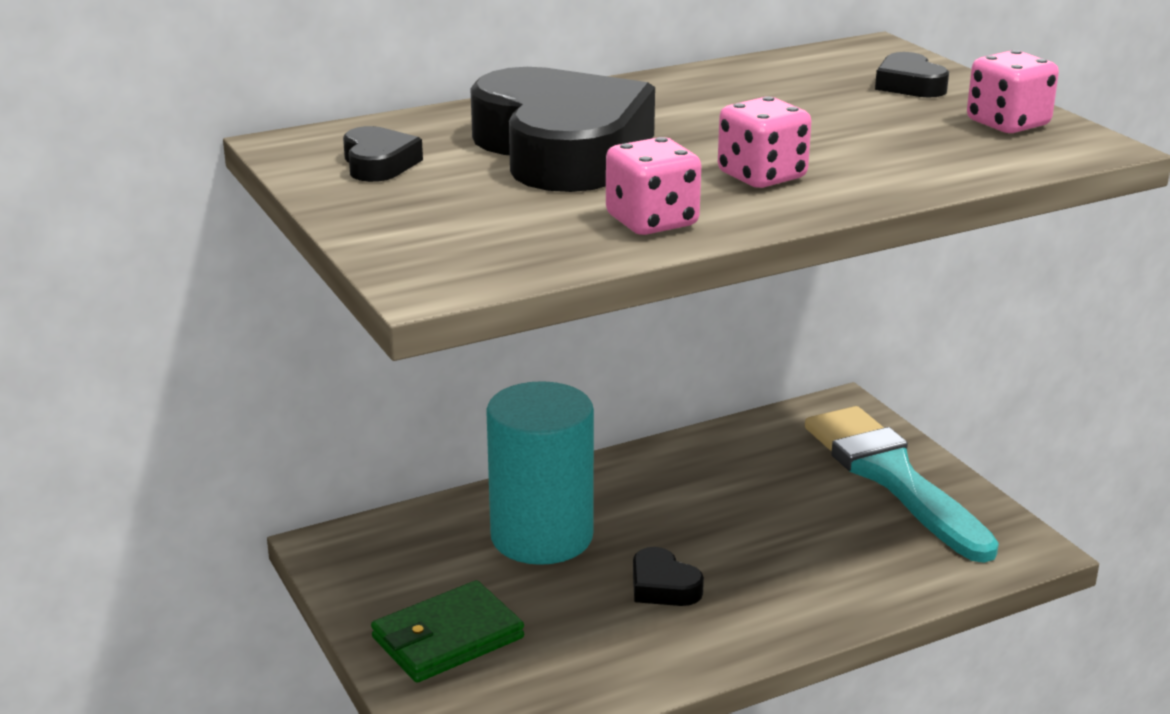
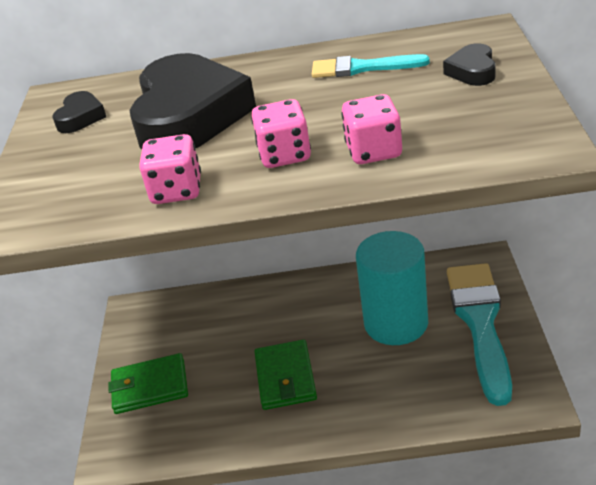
camera: 30 degrees right, 10 degrees up
(541, 536) = (242, 326): turquoise cylinder -> turquoise cylinder (396, 323)
(663, 586) = (285, 378): black heart -> green wallet
(755, 89) = (362, 68): none -> turquoise brush
(1007, 123) = (507, 119): pink dice -> pink dice (374, 151)

